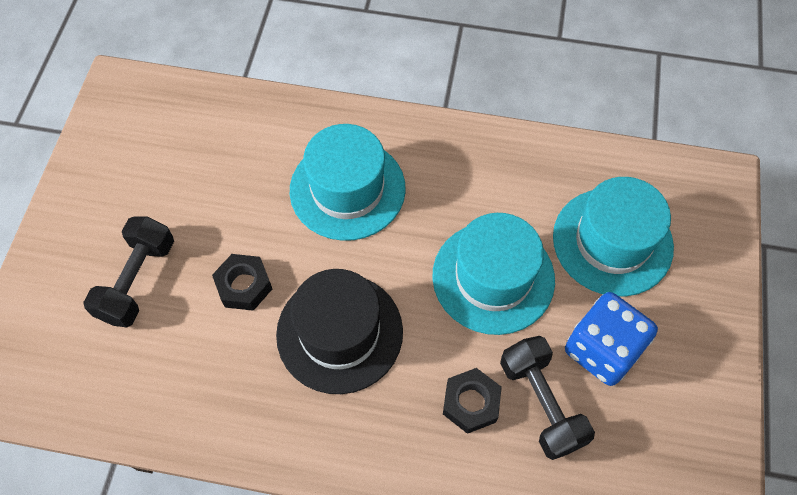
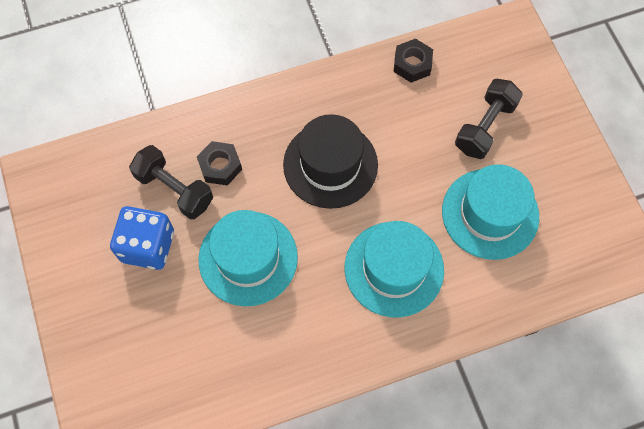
camera: 150 degrees right, 5 degrees up
(137, 280) = (485, 127): black dumbbell -> black dumbbell turned 45 degrees clockwise
(244, 285) = (414, 161): black nut -> black nut (412, 64)
(612, 241) = (172, 335): turquoise hat -> turquoise hat (490, 213)

